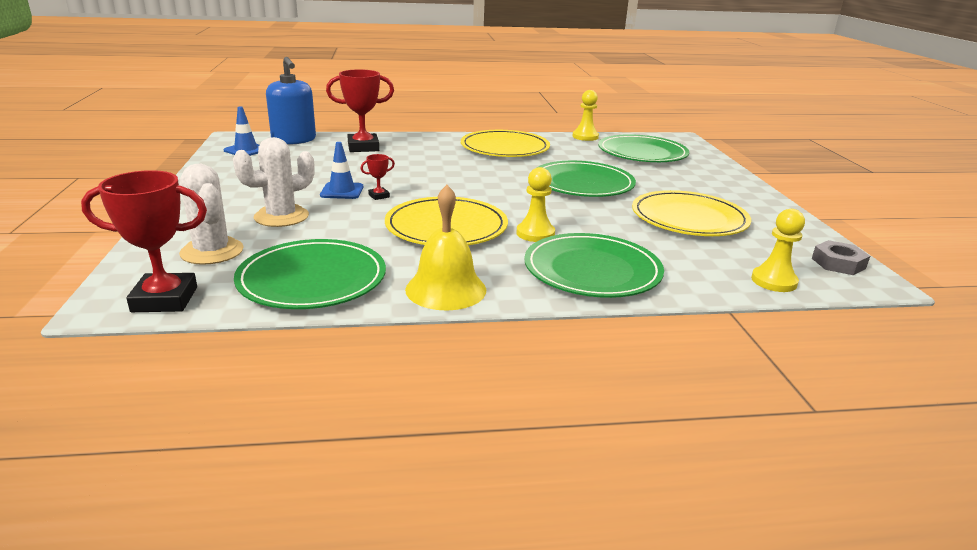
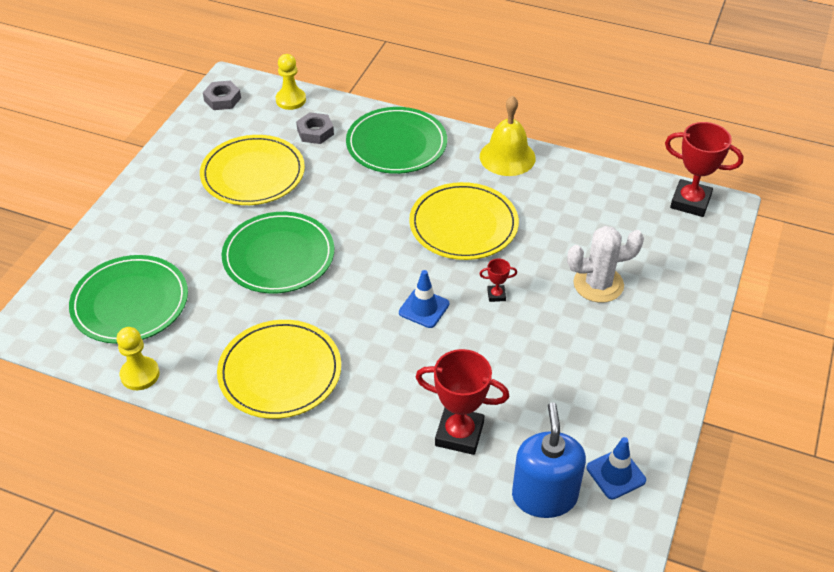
camera: 150 degrees left, 20 degrees up
(212, 251) = (660, 247): white cactus -> none
(312, 279) = (591, 193): green plate -> none
(342, 191) = (529, 317): blue traffic cone -> blue traffic cone (424, 308)
(535, 233) = (399, 194): yellow pawn -> none
(693, 259) = (315, 132): none -> grey nut

